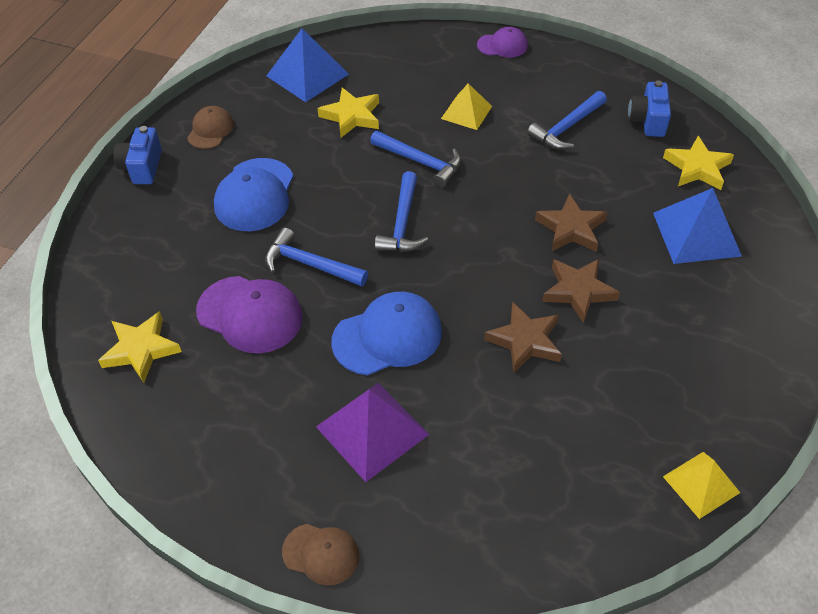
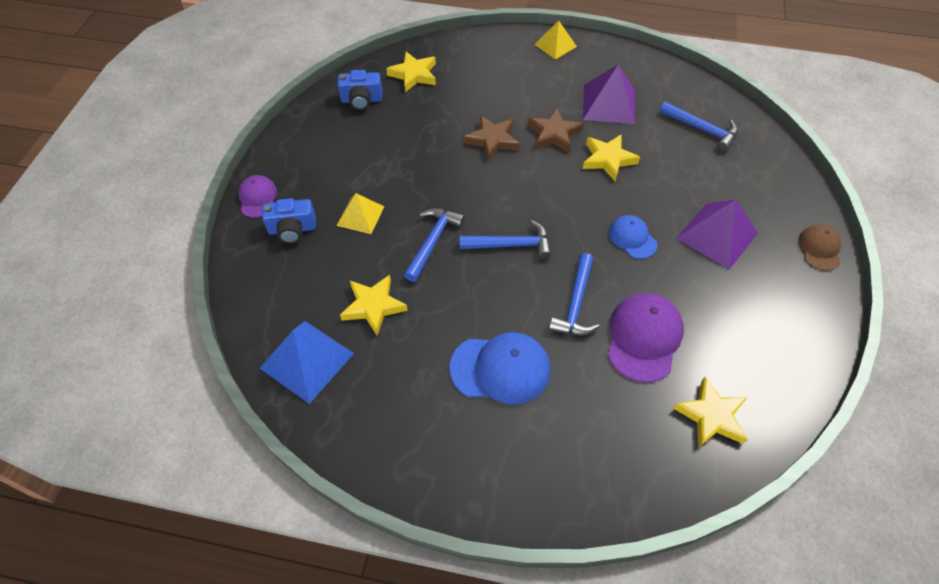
camera: 100 degrees left, 5 degrees up
(142, 167) = (479, 497): blue camera -> blue camera (292, 229)
(210, 130) = (409, 439): brown cap -> none
(387, 336) = (632, 238): blue cap -> blue cap, size x0.59
(525, 341) = (608, 159): brown star -> yellow star
(567, 127) = (375, 147): blue hammer -> blue hammer (701, 129)
(638, 366) = (609, 104): none -> purple pyramid
(696, 234) = (482, 76): blue pyramid -> none
(701, 484) = (683, 78): yellow pyramid -> yellow pyramid (555, 45)

